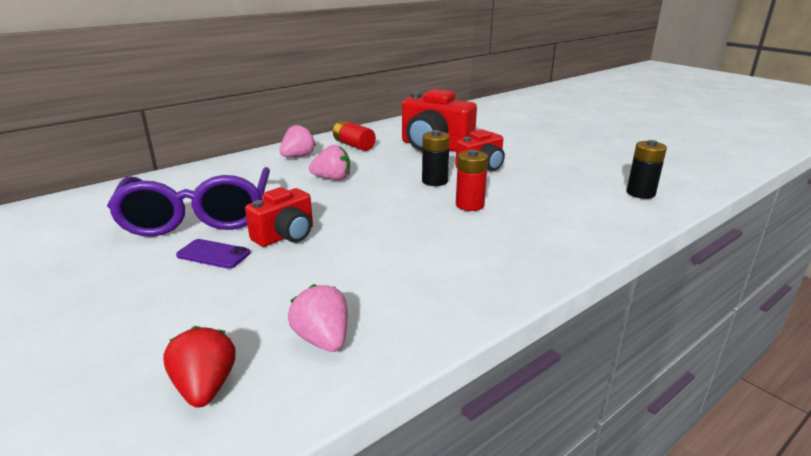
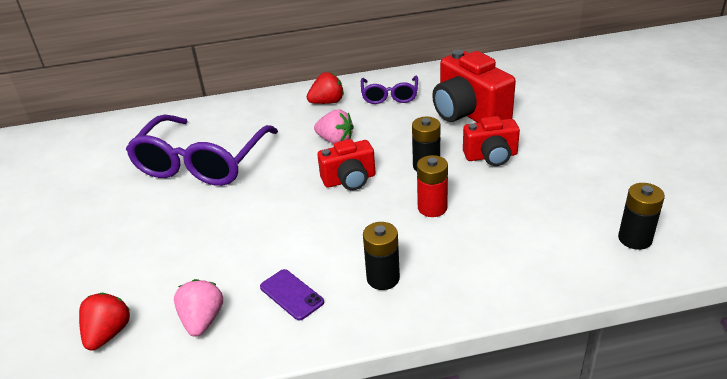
camera: 30 degrees right, 10 degrees up
(213, 254) = (186, 209): purple phone -> purple phone (291, 294)
(285, 236) = (249, 204): red camera -> red camera (349, 180)
(298, 156) = (327, 102): pink strawberry -> red strawberry
(354, 145) = (389, 95): red battery -> purple glasses
(479, 259) = (383, 278): none -> black battery

